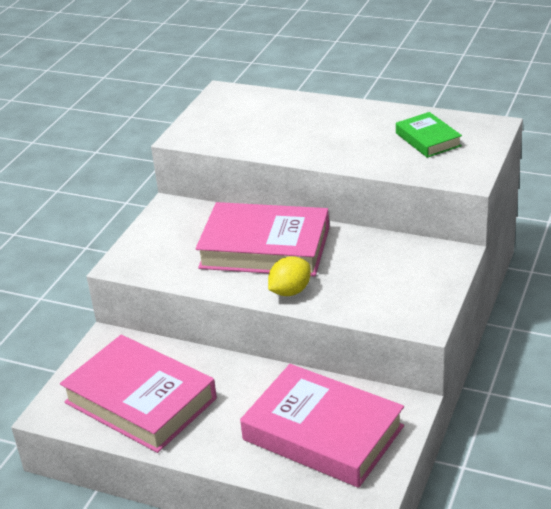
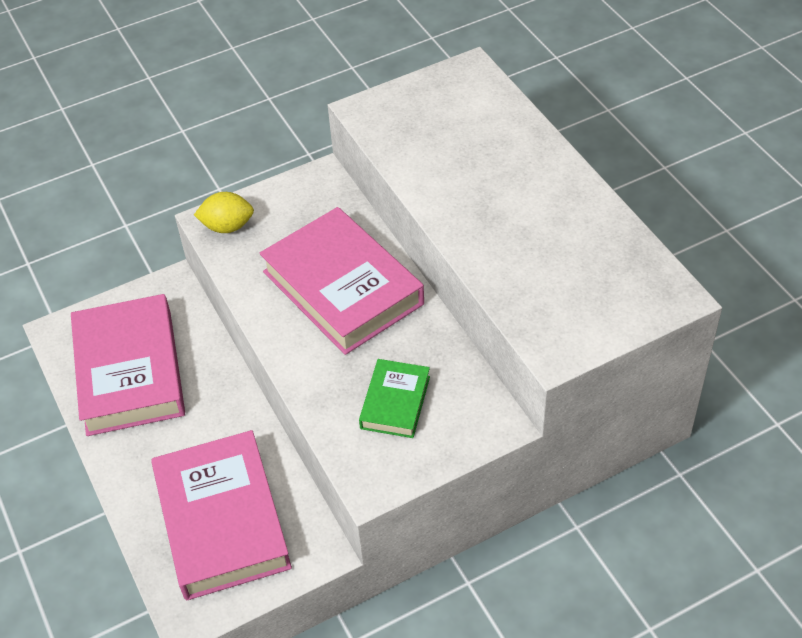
camera: 40 degrees right, 15 degrees up
(290, 291) = (305, 356): yellow lemon -> yellow lemon (227, 226)
(428, 139) = (582, 270): green book -> green book (395, 402)

